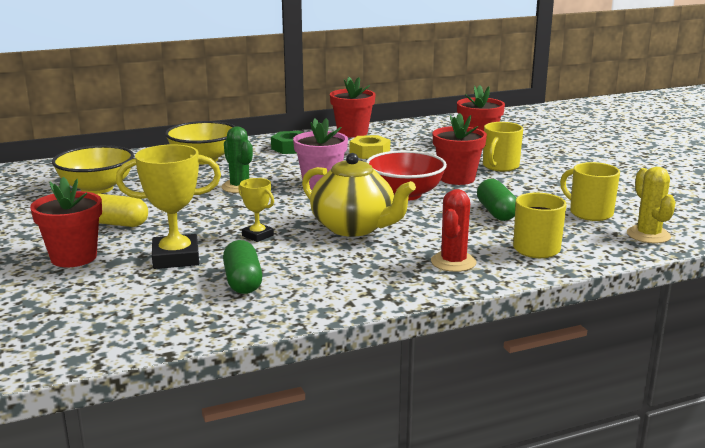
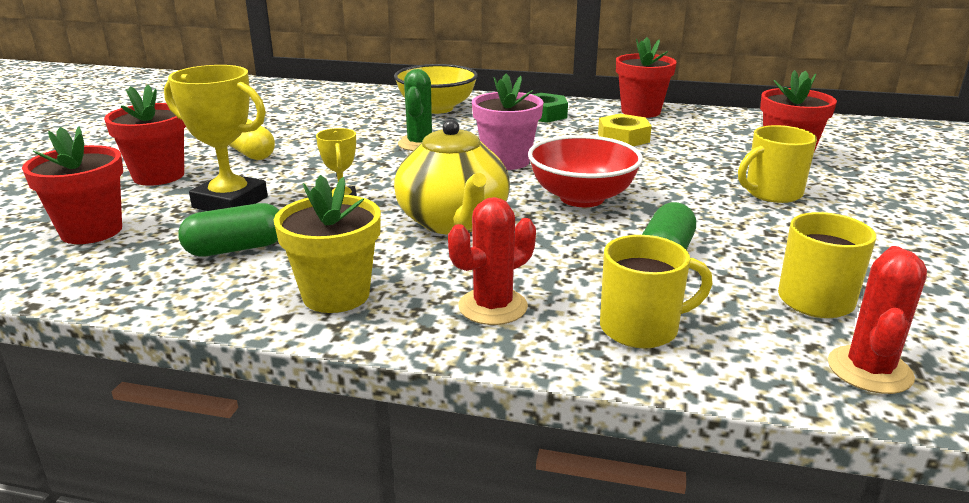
camera: 35 degrees right, 5 degrees up
(97, 188) = (298, 115): yellow bowl -> none
(243, 281) = (236, 249): green capsule -> green capsule turned 45 degrees clockwise
(358, 284) = (336, 295): none -> yellow flower pot
(457, 178) = (683, 195): red flower pot -> red flower pot (91, 231)
(648, 235) = (869, 370): yellow cactus -> red cactus

